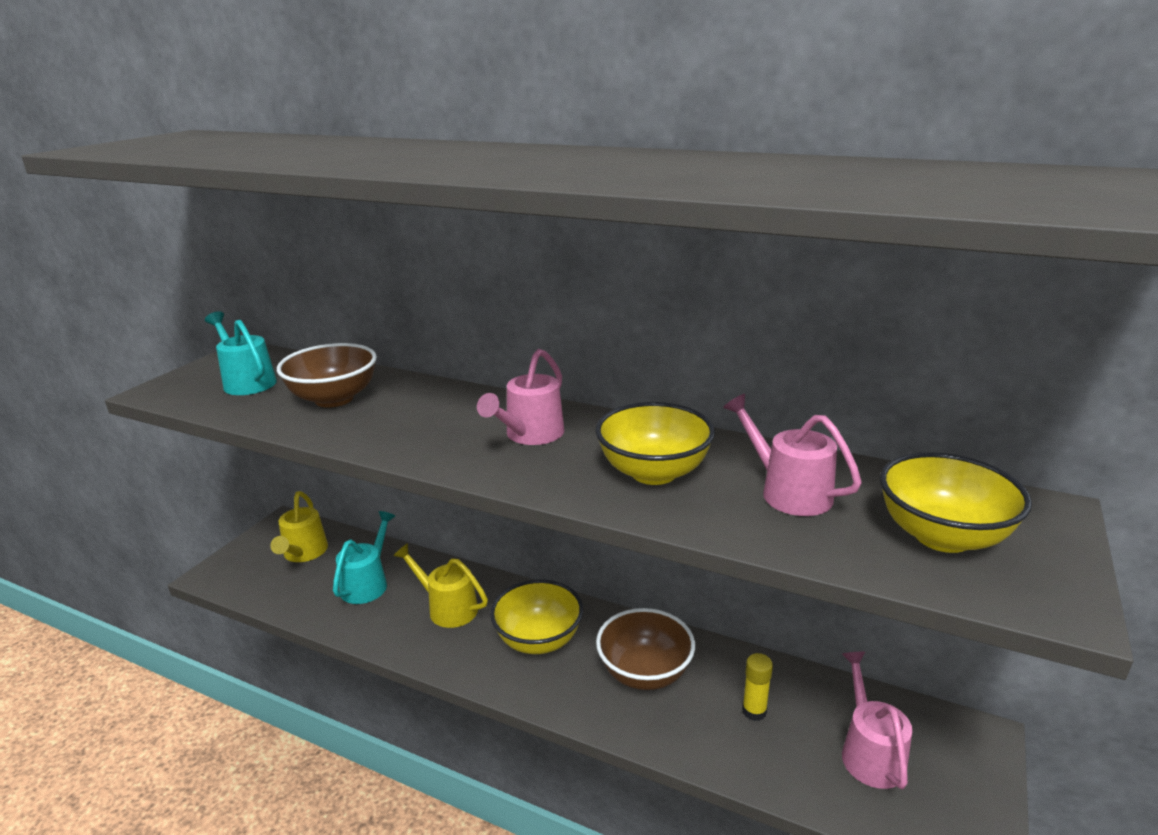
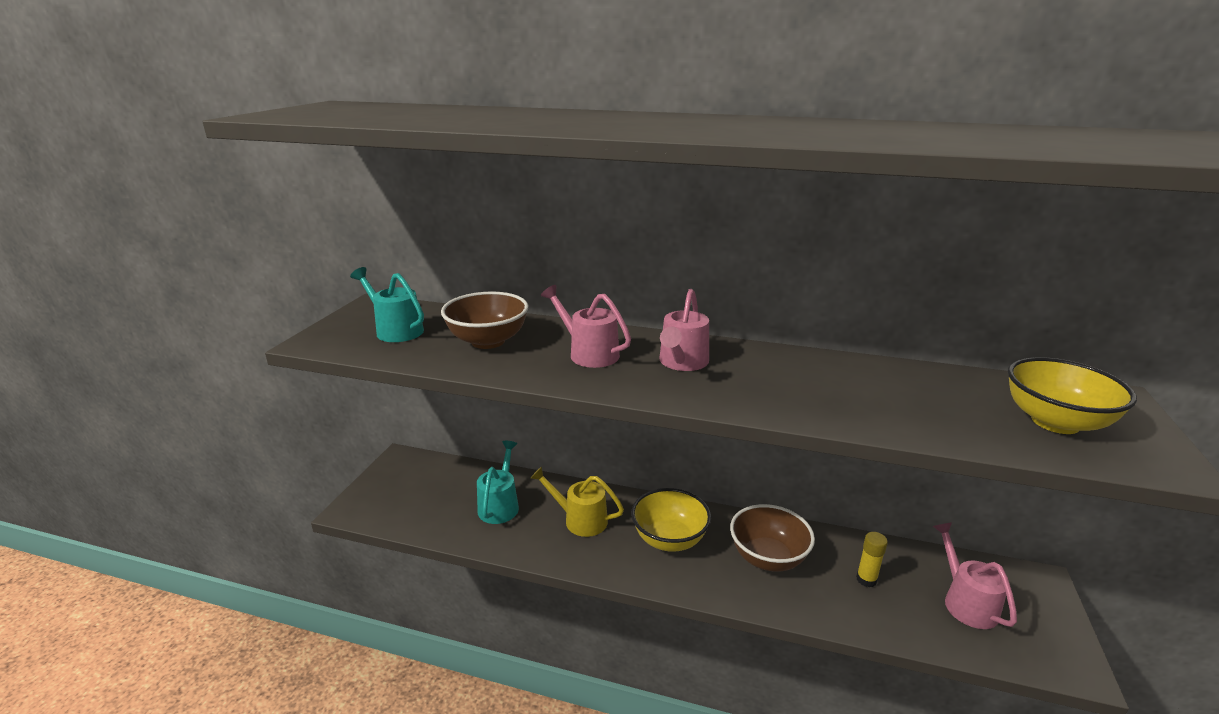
camera: 10 degrees left, 0 degrees up
(303, 553) = (430, 484): yellow watering can -> none
(653, 472) = (804, 387): yellow bowl -> none
(787, 491) = (918, 395): pink watering can -> pink watering can (588, 353)

